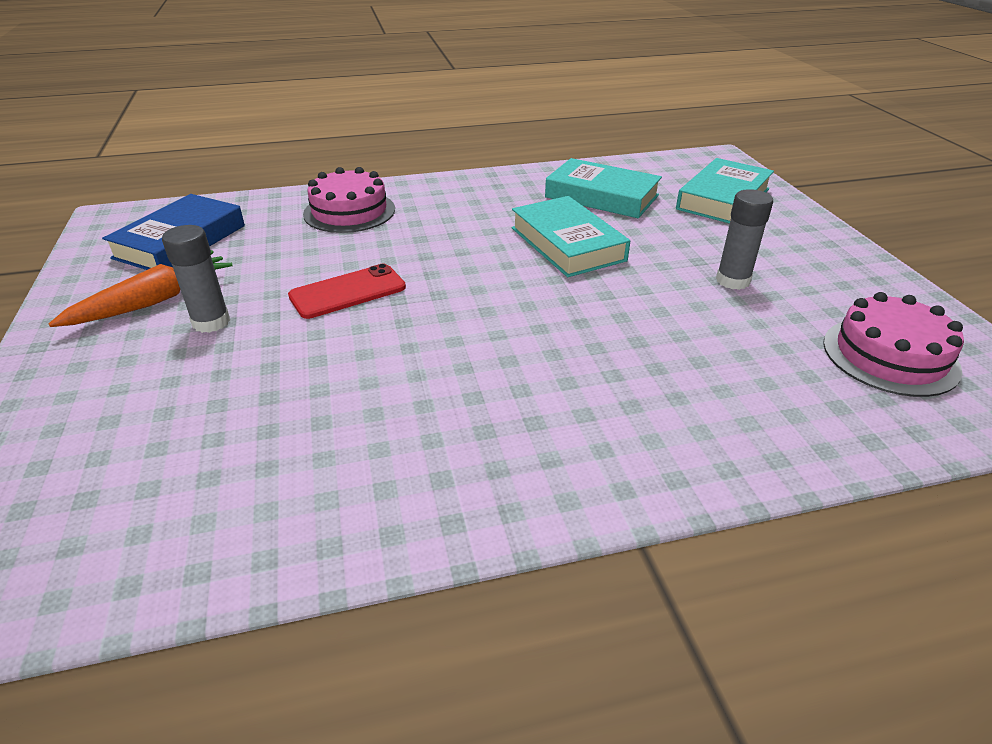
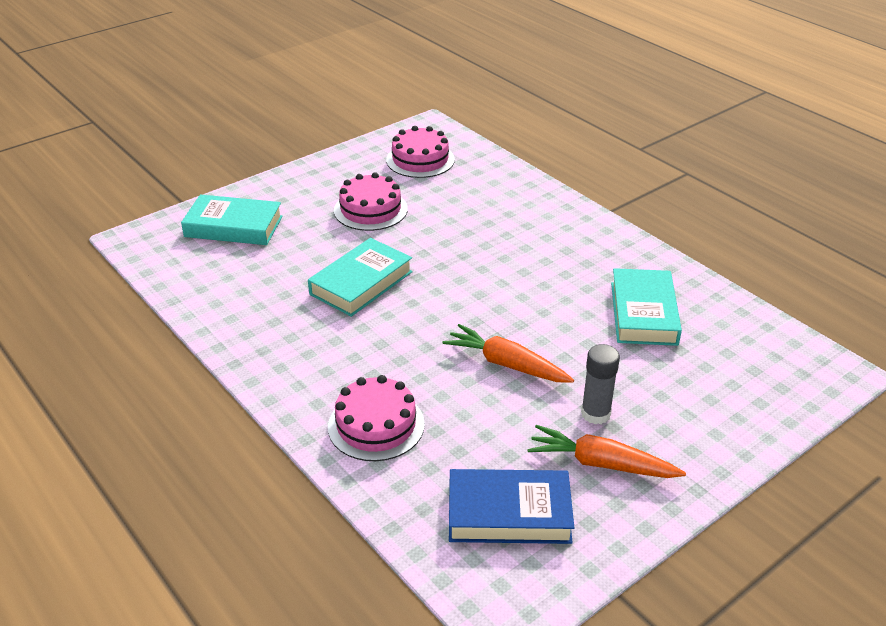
camera: 115 degrees left, 0 degrees up
(348, 292) = (506, 364): red phone -> orange carrot
(602, 196) = (258, 285): turquoise book -> turquoise book (643, 313)
(732, 280) = (370, 210): grey glue stick -> pink cake

